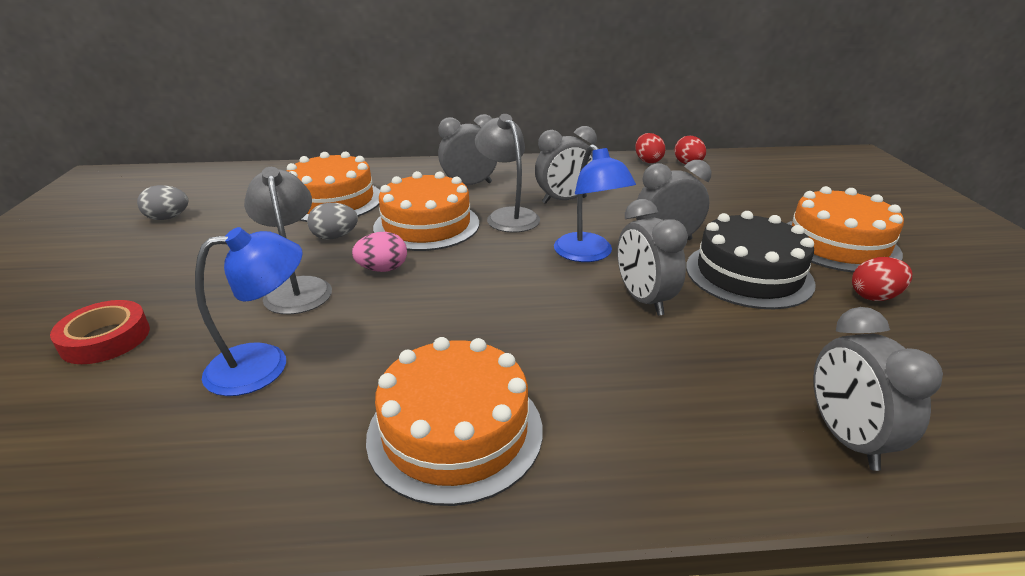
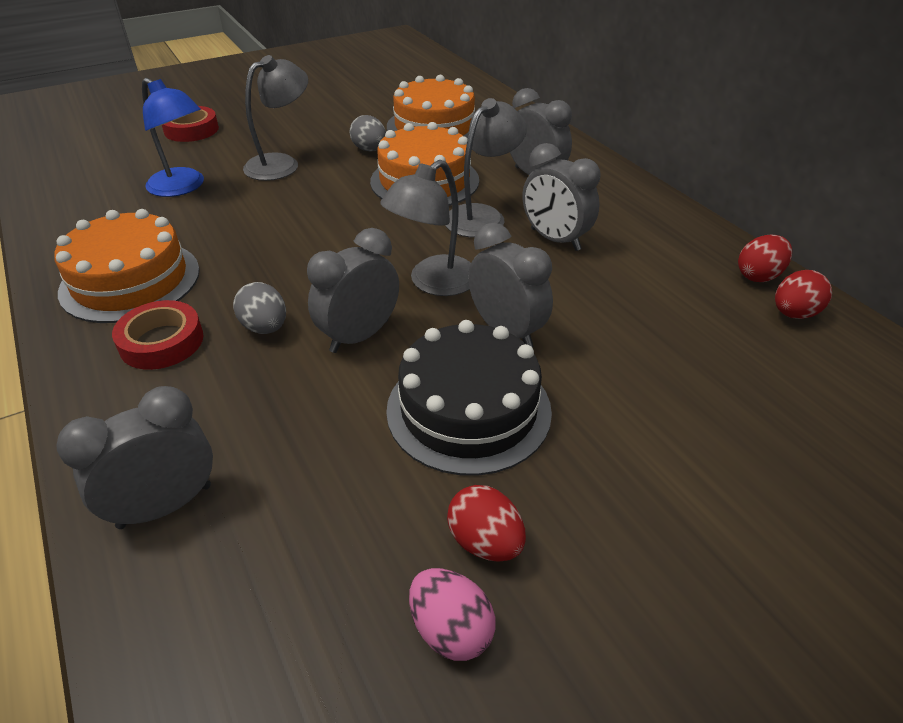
camera: 65 degrees right, 10 degrees up
(168, 218) = (351, 83): grey egg -> grey egg (265, 327)
(383, 269) = (330, 186): pink egg -> pink egg (451, 630)
(588, 254) = (433, 283): blue lamp -> grey lamp
(596, 416) = (161, 342): none -> red tape
(838, 244) = (636, 501): orange cake -> none

